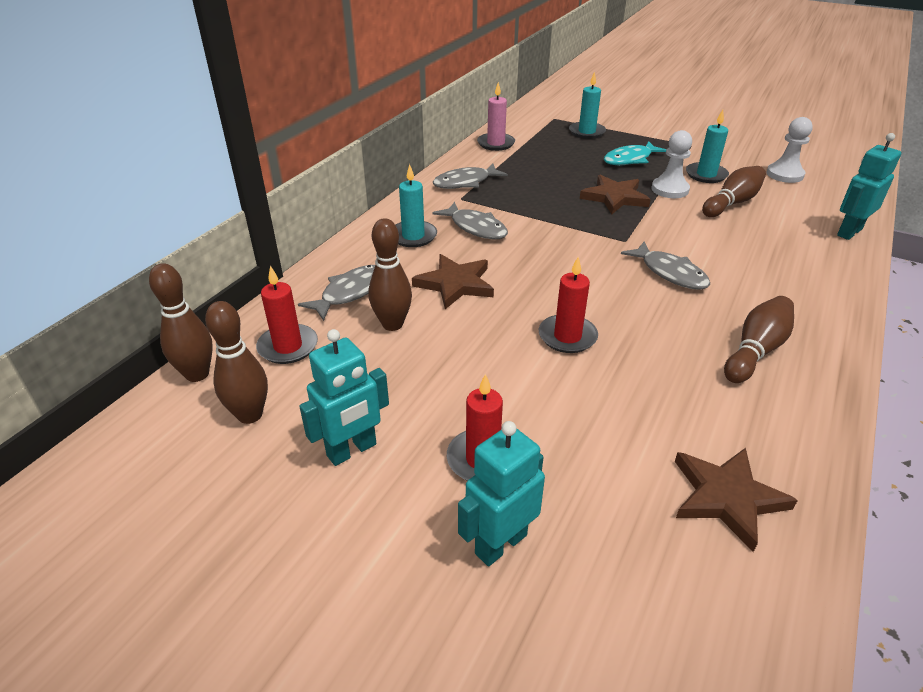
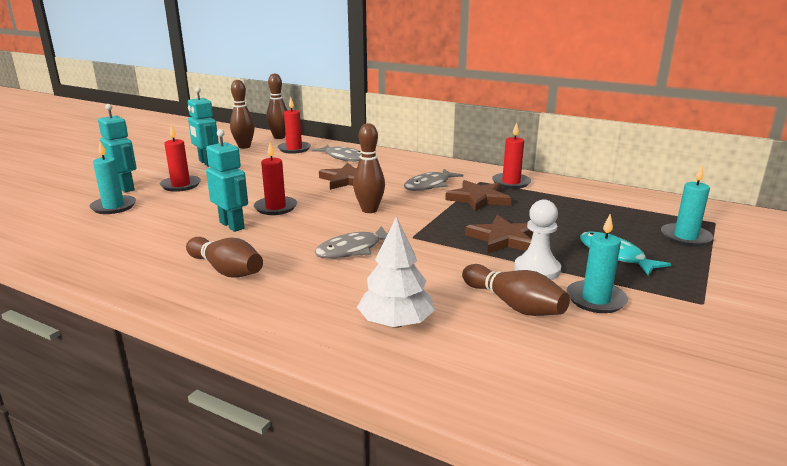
camera: 90 degrees right, 15 degrees down
(392, 324) = (307, 167): brown bowling pin -> brown bowling pin (369, 210)
(413, 236) = (414, 169): turquoise candle -> turquoise candle (113, 207)
(465, 182) = (511, 182): grey fish -> red candle
(496, 143) = (609, 194): pink candle -> none
(726, 497) = (100, 238): brown star -> brown star (478, 199)
(784, 174) = (638, 369): white pawn -> none
(790, 250) = (396, 323): none -> white tree
(849, 232) = (447, 384): turquoise robot -> turquoise robot (232, 225)

